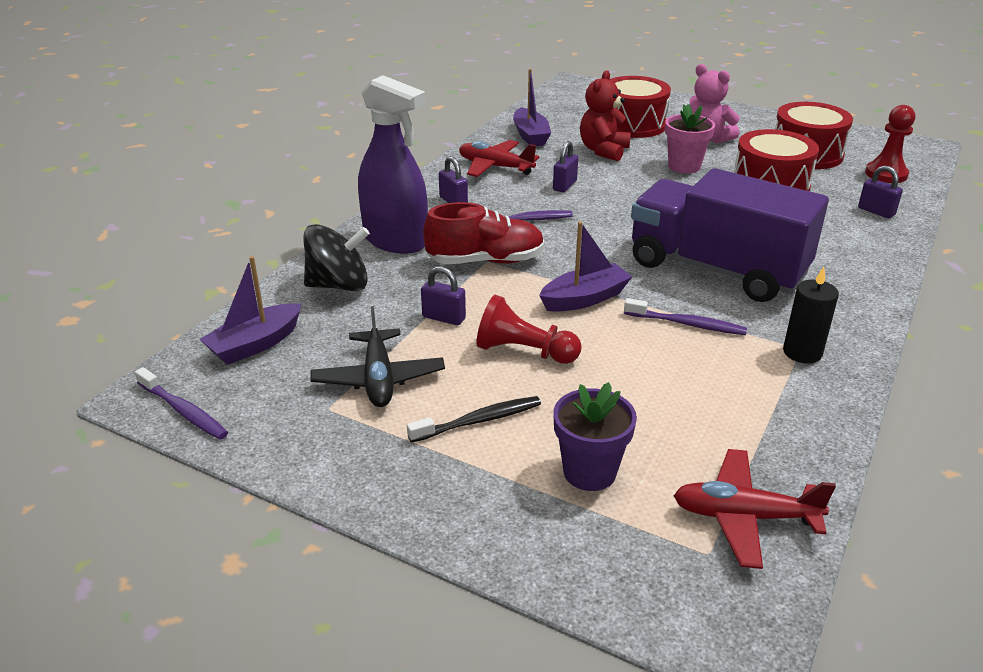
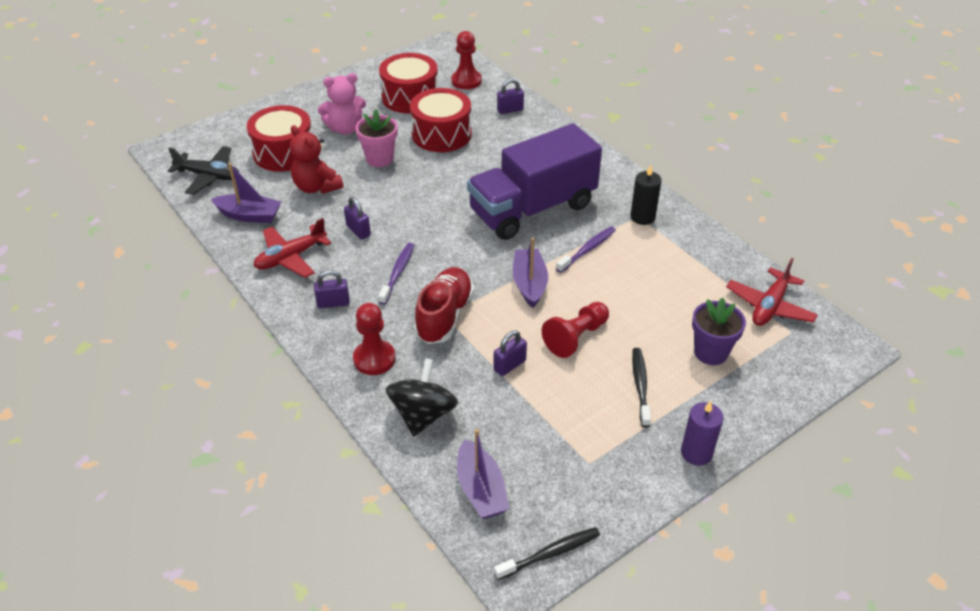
camera: 65 degrees left, 10 degrees up
(184, 411) = (550, 553): purple toothbrush -> black toothbrush
(378, 379) = (568, 424): black plane -> black plane (209, 176)
(390, 496) = (696, 453): none -> purple candle
(396, 241) = (374, 359): purple spray bottle -> red pawn

